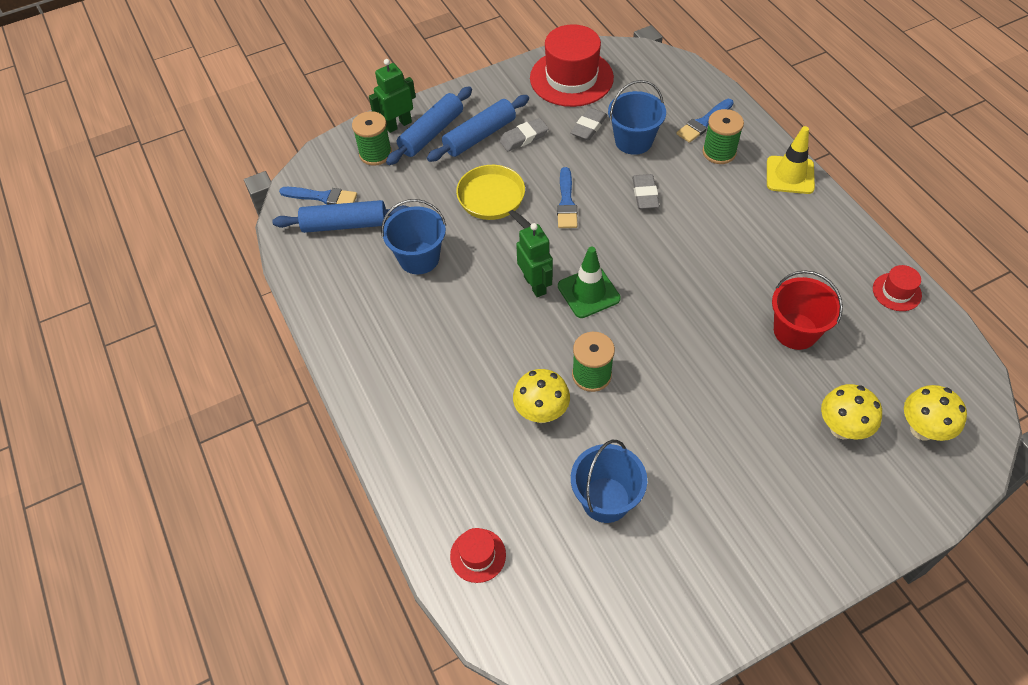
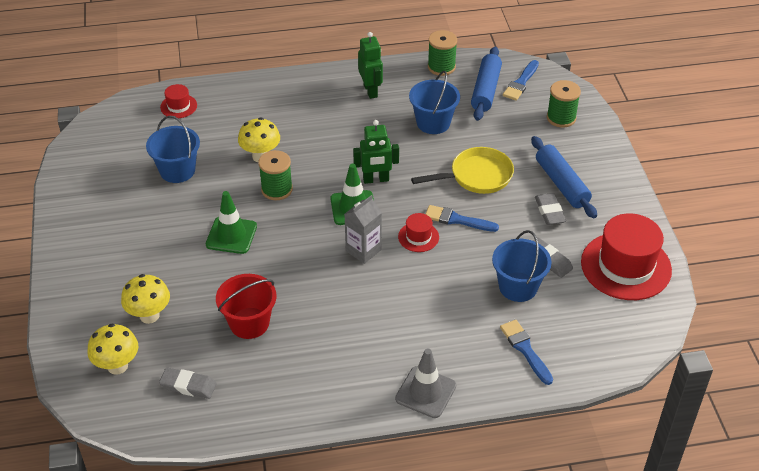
camera: 105 degrees right, 10 degrees down
(398, 125) = (594, 136): green robot -> green robot (370, 91)
(431, 133) = (575, 155): blue rolling pin -> none
(645, 194) = (445, 274): grey eraser -> grey eraser (188, 385)
(646, 266) = (363, 250): none -> grey carton
(685, 394) = (231, 235): none -> green traffic cone
(719, 152) = (478, 347): green spool -> green spool (441, 67)
(790, 175) = (425, 392): yellow traffic cone -> grey traffic cone
(896, 292) = (250, 413): red hat -> red hat (418, 237)

